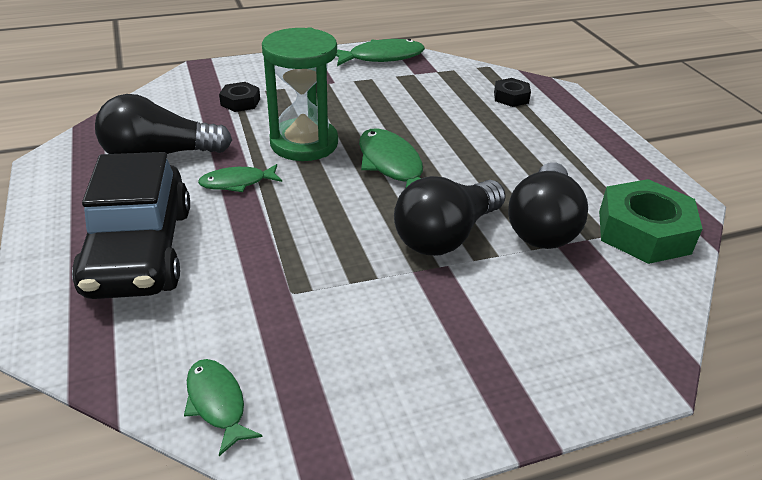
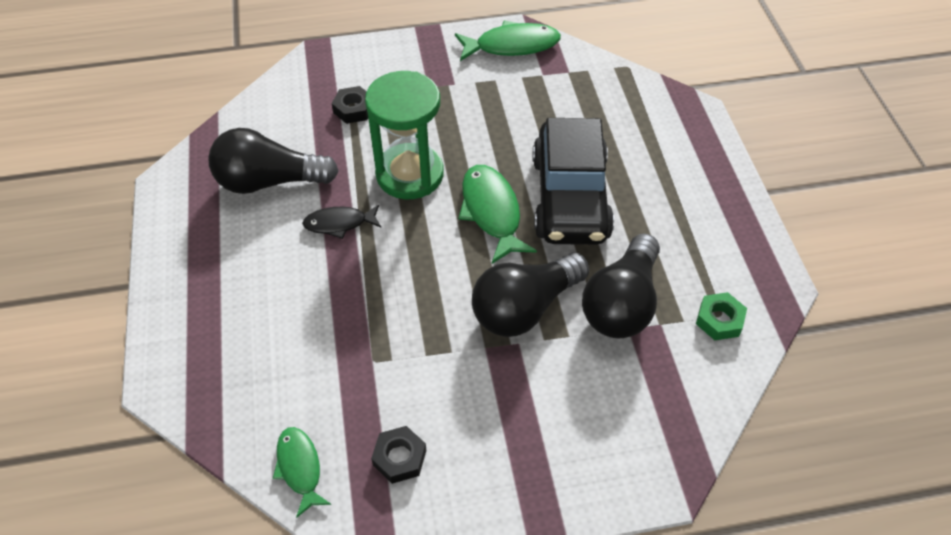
camera: 10 degrees right, 15 degrees up
(140, 251) = (246, 301): black car -> black car (570, 198)
(237, 183) = (339, 223): green fish -> black fish
(511, 97) = (639, 119): black nut -> black nut (399, 458)
(643, 232) = (719, 320): green nut -> green nut, size x0.52

